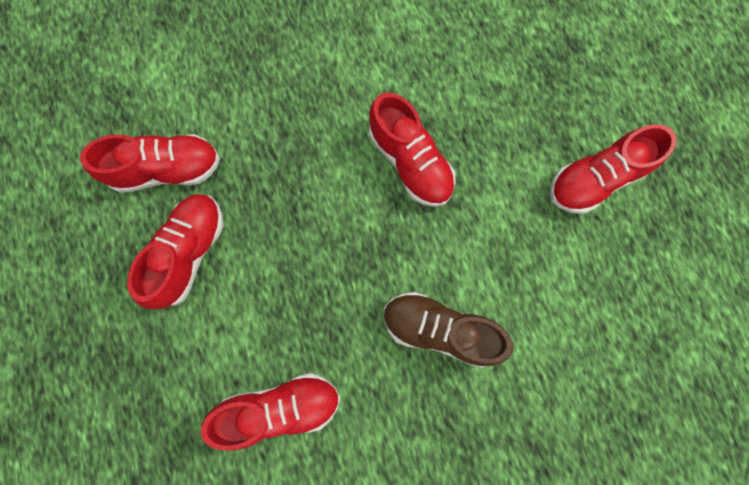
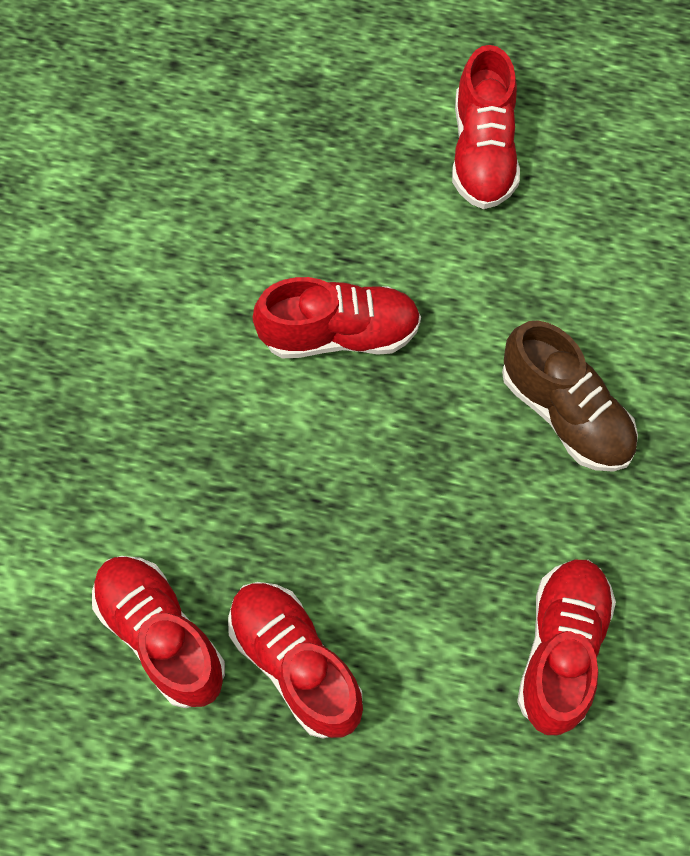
camera: 60 degrees left, 10 degrees down
(166, 169) = (161, 635): red shoe -> red shoe turned 60 degrees counterclockwise
(440, 330) = (565, 413): brown shoe -> brown shoe turned 90 degrees counterclockwise

